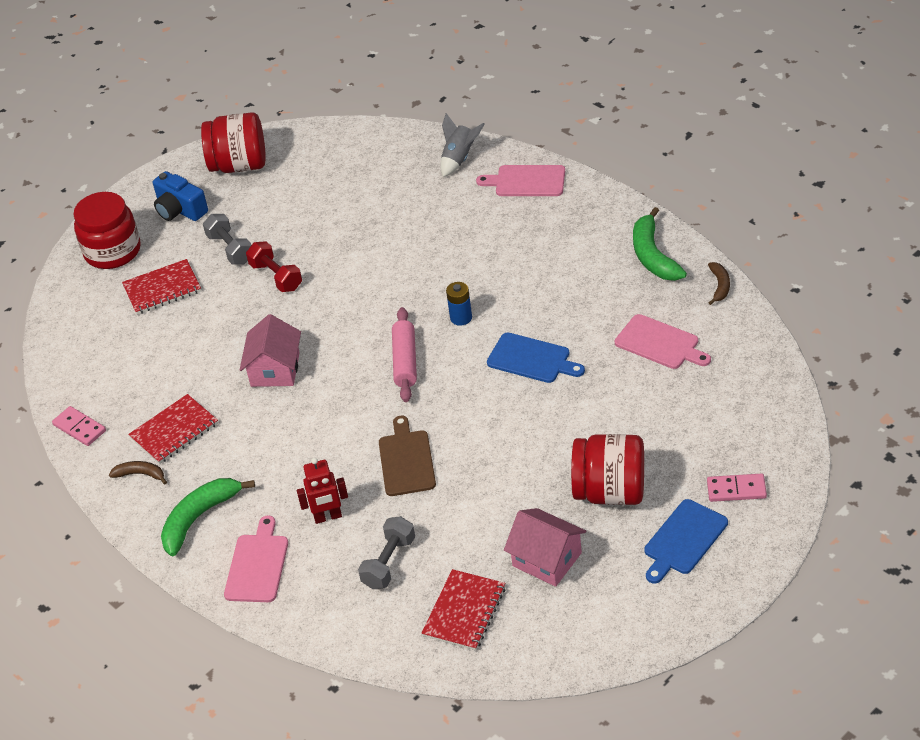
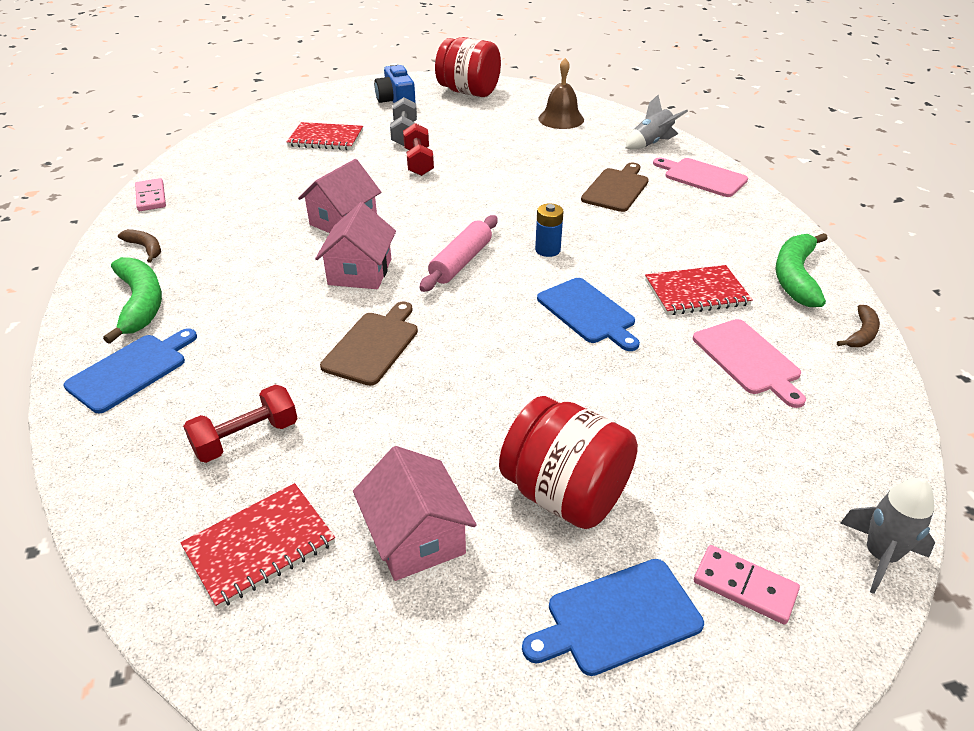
camera: 25 degrees right, 5 degrees down
(113, 251) = (321, 107): red jar -> none
(174, 431) = (212, 229): red notebook -> red notebook (696, 293)
(199, 518) = (140, 304): green banana -> green banana turned 90 degrees clockwise
(257, 565) = (131, 370): pink cutting board -> blue cutting board
(328, 517) = (244, 360): red robot -> none
(337, 408) = (360, 272): none -> pink house
(357, 163) = (561, 119): none -> brown bell
(389, 562) = (246, 438): grey dumbbell -> red dumbbell
(467, 228) = (616, 189): none -> brown cutting board
(795, 436) = (880, 556): none -> grey rocket

